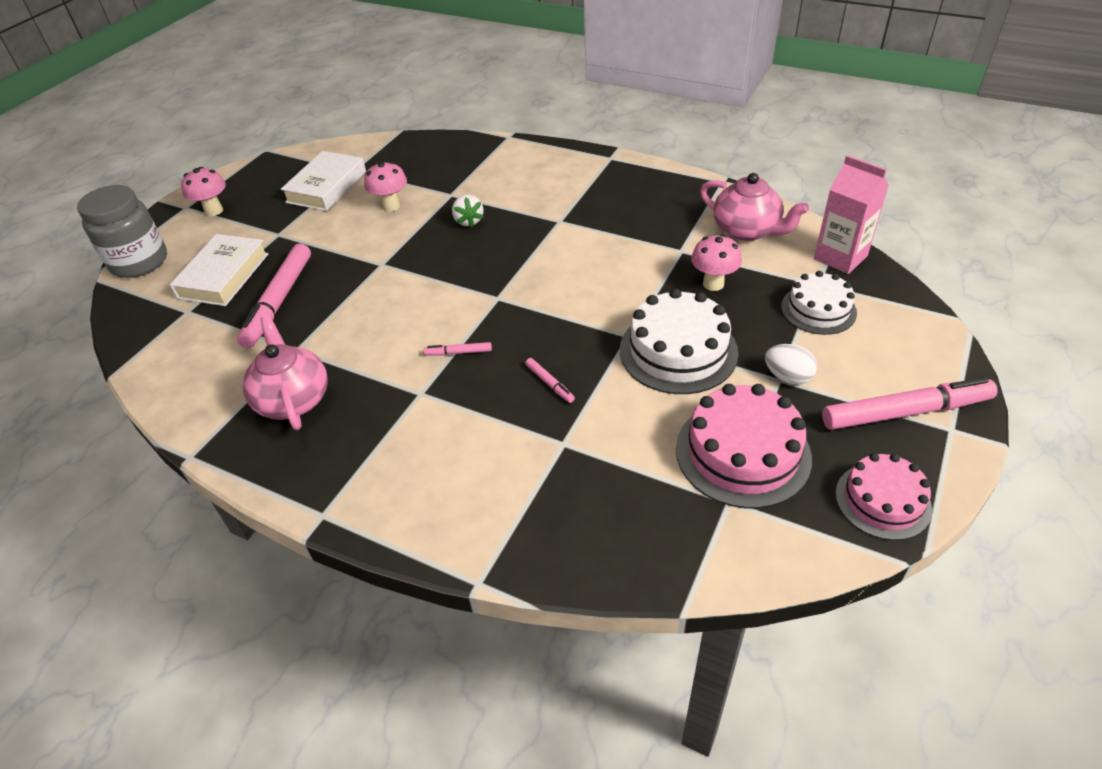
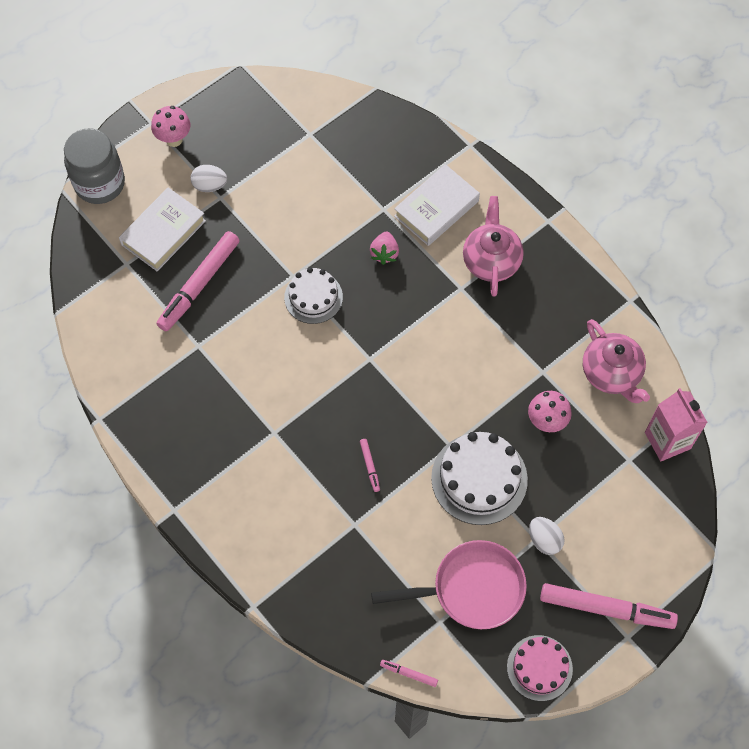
camera: 20 degrees right, 20 degrees up
(263, 229) = (210, 185): none -> white egg
(293, 399) = (182, 397): pink teapot -> pink teapot (491, 261)
(326, 187) = (279, 148): white book -> white book (436, 208)
(391, 206) = (326, 202): pink mushroom -> none
(458, 352) = (316, 405): pink marker -> pink marker (409, 674)
(468, 221) = (384, 253): white strawberry -> pink strawberry
(742, 453) = (471, 589): pink cake -> pink pan
(818, 309) = (611, 487): white cake -> white cake (313, 297)

